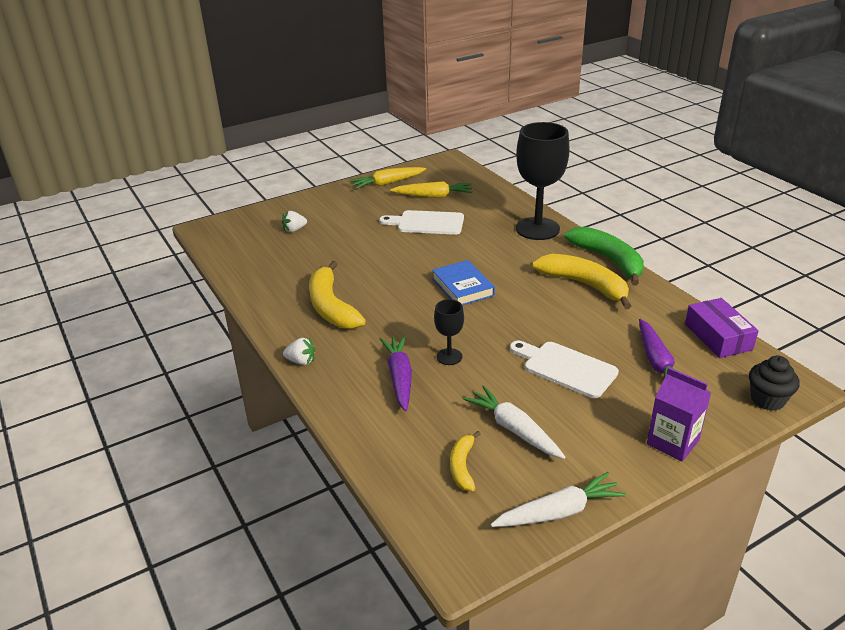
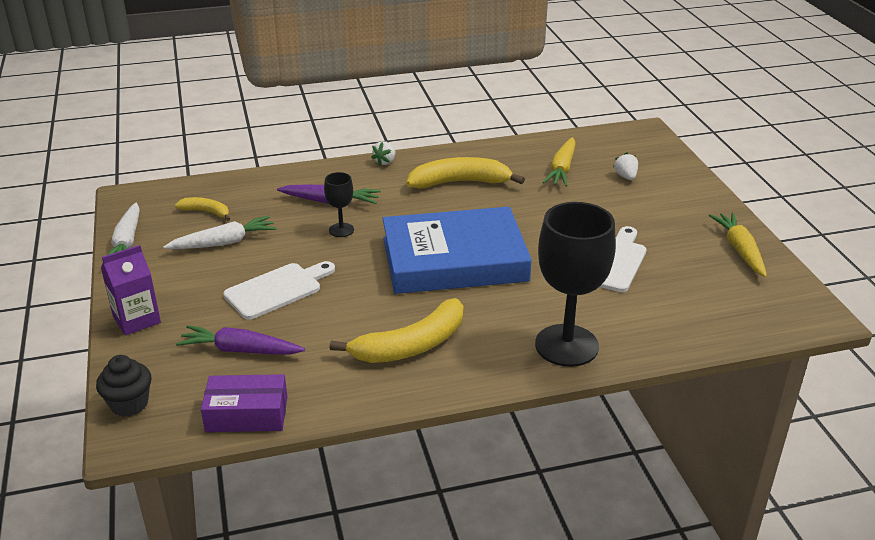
camera: 105 degrees right, 0 degrees up
(433, 196) = (691, 279): yellow carrot -> yellow carrot (562, 169)
(463, 287) = (454, 259): blue book -> blue book, size x2.05
(608, 260) = (457, 384): green banana -> none

